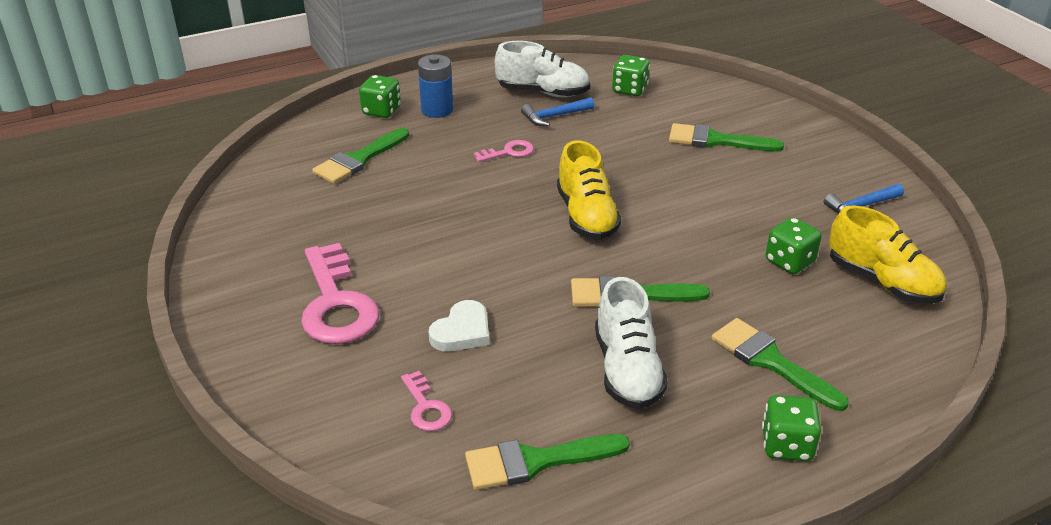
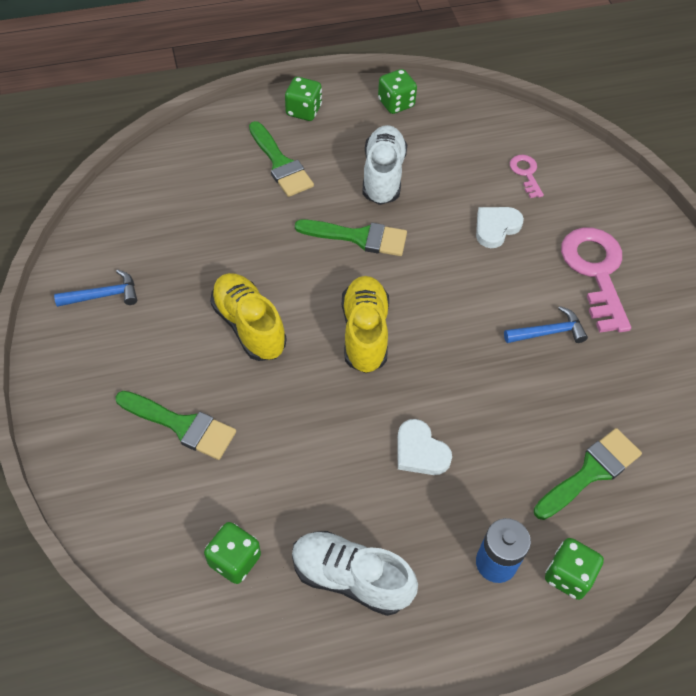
camera: 170 degrees left, 20 degrees up
(509, 152) = (420, 451): pink key -> white heart
(535, 461) = (460, 128): green brush -> none
(554, 116) = (351, 515): blue hammer -> blue hammer (548, 332)
(789, 262) = (211, 245): green dice -> green dice (396, 103)
(882, 282) = (151, 212): yellow shoe -> yellow shoe (249, 326)

